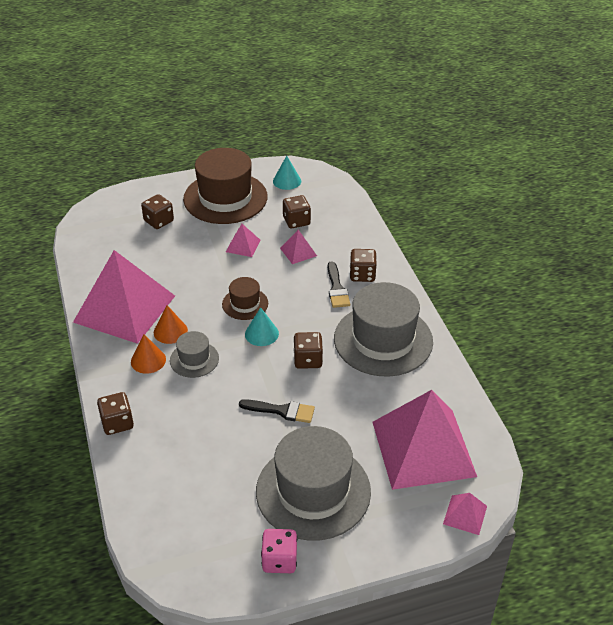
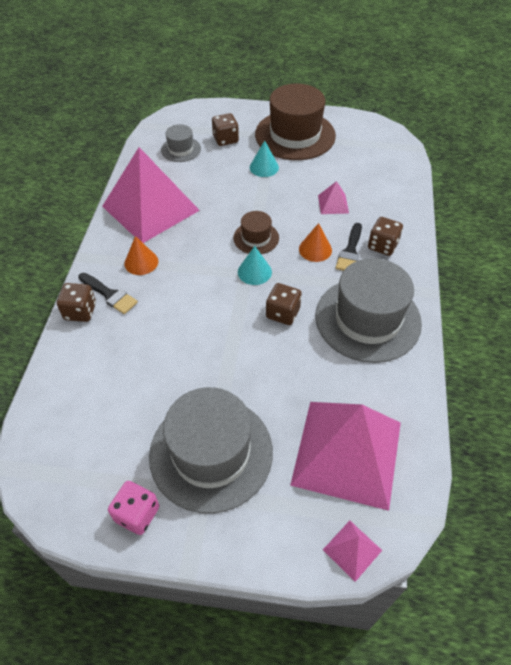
camera: 25 degrees right, 10 degrees up
(170, 331) = (176, 242): orange cone -> orange cone (315, 249)
(194, 359) = (180, 275): grey hat -> grey hat (181, 149)
(243, 245) = (285, 183): pink pyramid -> none
(282, 411) = (229, 356): black brush -> black brush (109, 294)
(287, 181) = (359, 135): turquoise cone -> turquoise cone (264, 167)
(296, 221) = (347, 175): brown dice -> none

